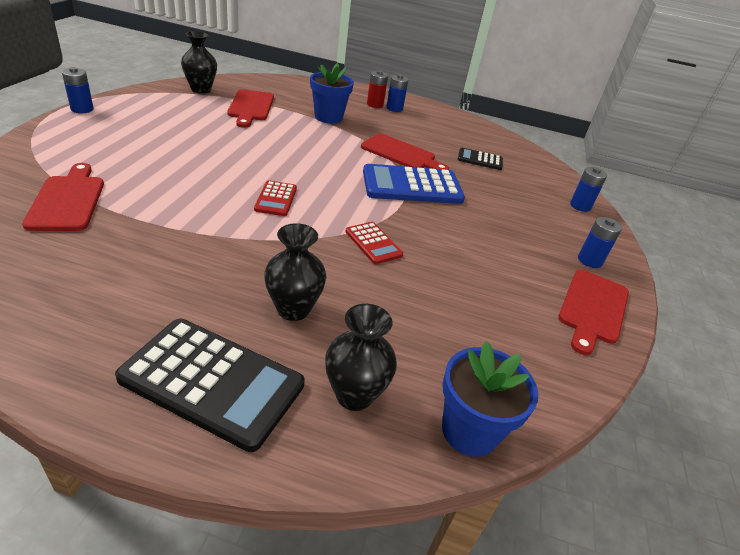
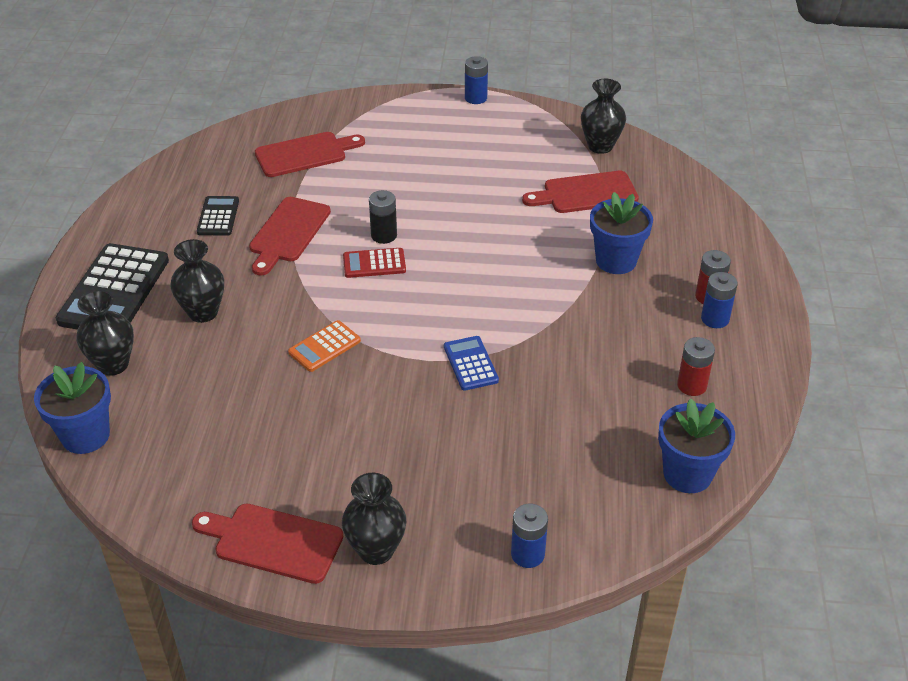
camera: 85 degrees right, 5 degrees up
(240, 187) = (384, 235): none -> black battery
(373, 243) = (324, 347): red calculator -> orange calculator
(401, 154) = (556, 344): red cutting board -> red cutting board (288, 233)
(412, 186) = (470, 364): blue calculator -> blue calculator, size x0.52
(447, 128) = (692, 385): none -> red battery
(480, 160) = (603, 430): black calculator -> black calculator (218, 216)
(514, 147) = (687, 474): none -> blue flower pot
(589, 260) = (376, 550): blue battery -> black vase

